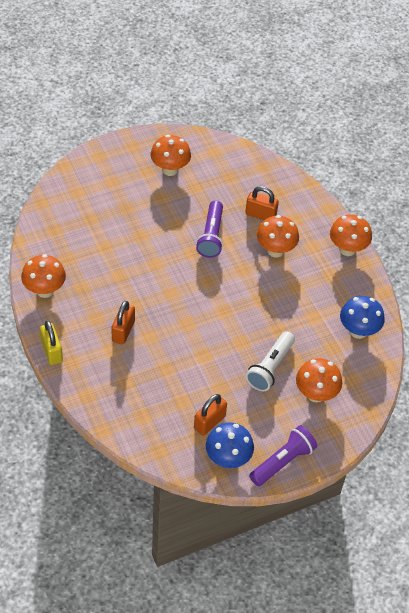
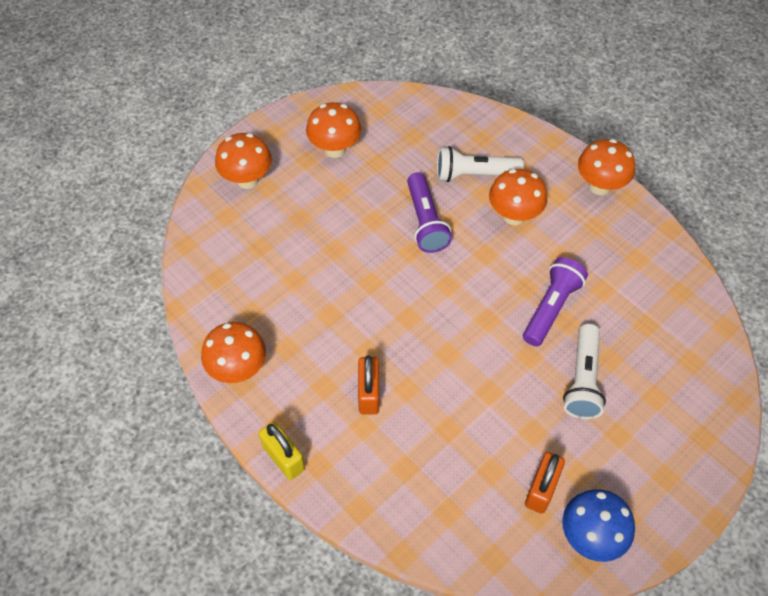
camera: 15 degrees left, 5 degrees up
(260, 215) = (474, 174): orange padlock -> white flashlight
(283, 462) = (663, 513): purple flashlight -> purple flashlight (551, 308)
(315, 394) = (657, 398): orange mushroom -> orange mushroom (247, 180)
(358, 331) = (666, 291): blue mushroom -> none

